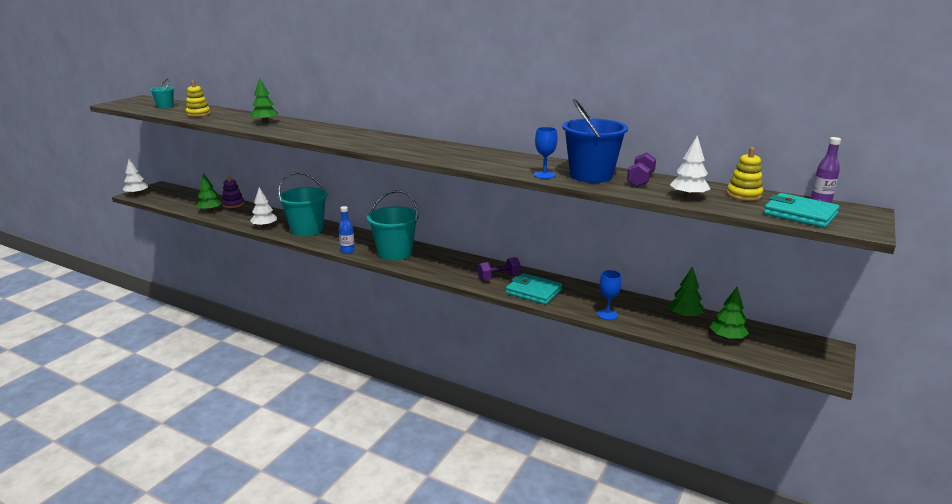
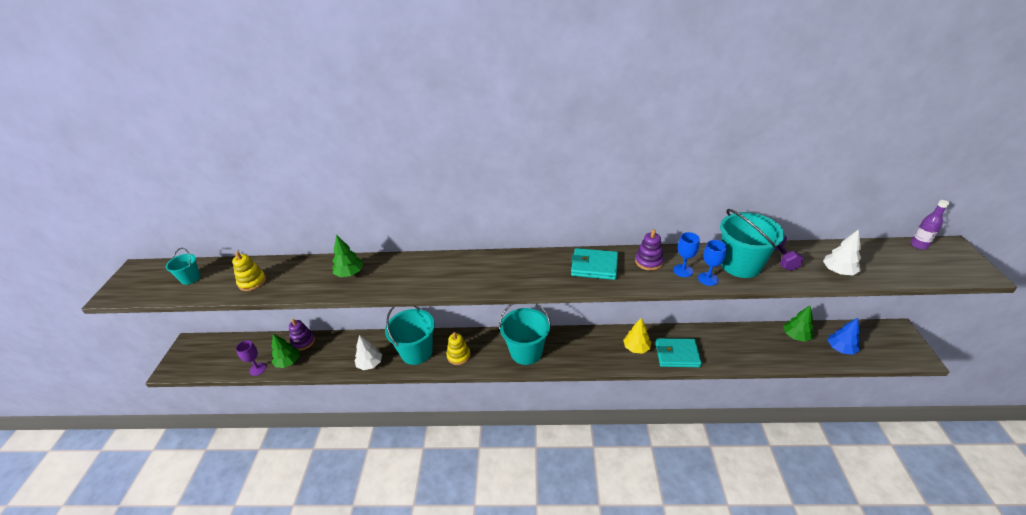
camera: 25 degrees left, 15 degrees up
(137, 194) = (174, 367): white tree -> none
(186, 208) = (258, 369): none -> purple goblet
(347, 251) = (483, 367): blue bottle -> none
(498, 277) = (636, 348): purple dumbbell -> yellow tree
(506, 159) = (648, 261): none -> purple stacking toy
(591, 175) = (740, 265): blue bucket -> turquoise bucket
(607, 314) = (749, 358): blue goblet -> blue goblet (683, 270)
(727, 338) = (840, 348): green tree -> blue tree
(743, 195) = (866, 253): yellow stacking toy -> yellow stacking toy (458, 355)
(800, 214) = (927, 268): turquoise wallet -> turquoise wallet (594, 266)

